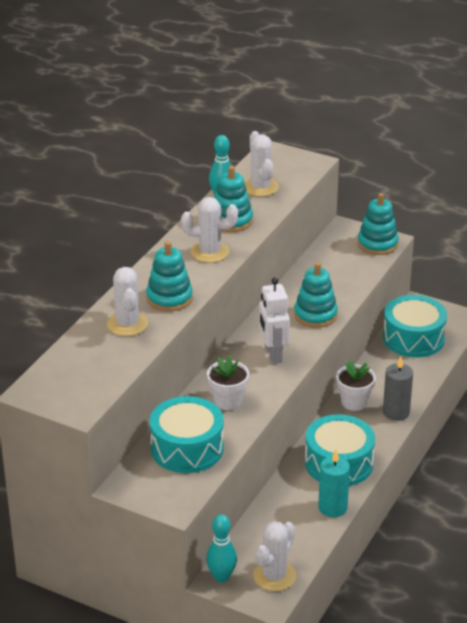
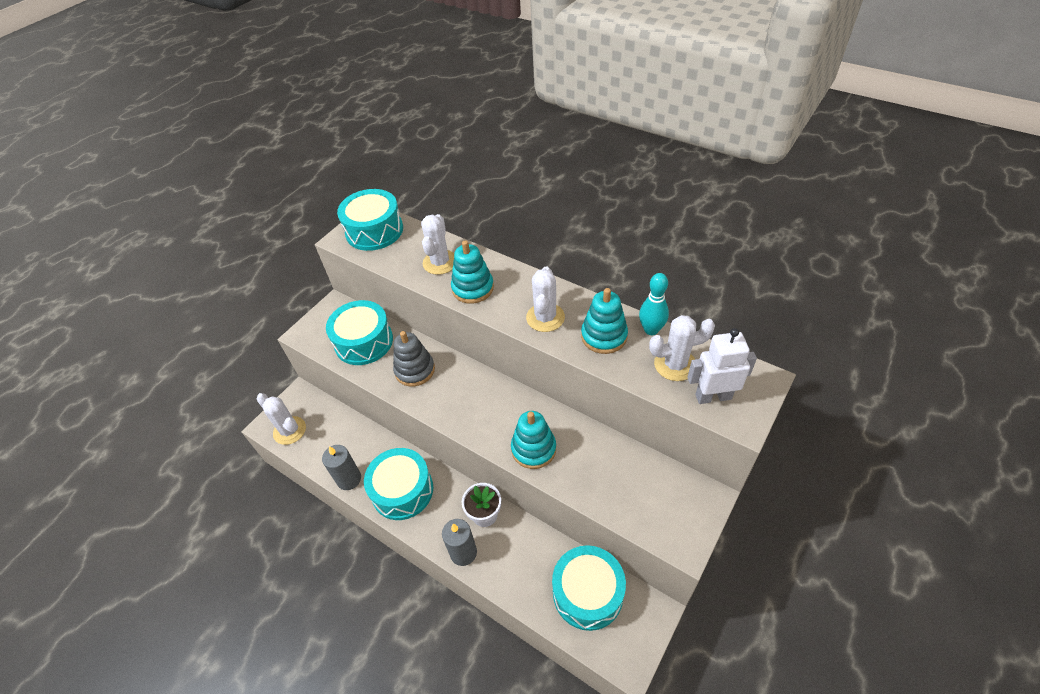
camera: 100 degrees right, 15 degrees up
(65, 382) = (374, 231): none -> turquoise drum
(127, 324) = (440, 262): white cactus -> white cactus turned 75 degrees counterclockwise
(221, 577) = (301, 397): turquoise bowling pin -> none
(228, 401) = (415, 370): white flower pot -> grey stacking toy
(273, 354) = (474, 407): white robot -> white robot (713, 396)
(332, 508) = (349, 479): turquoise candle -> grey candle
(377, 244) = (674, 530): turquoise stacking toy -> none

